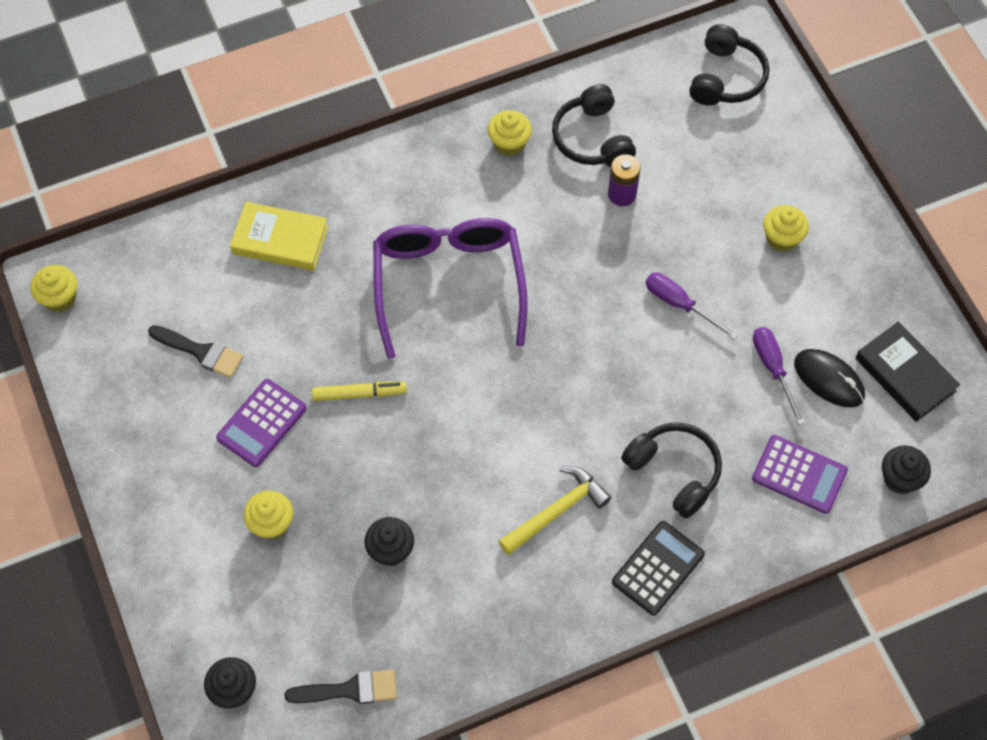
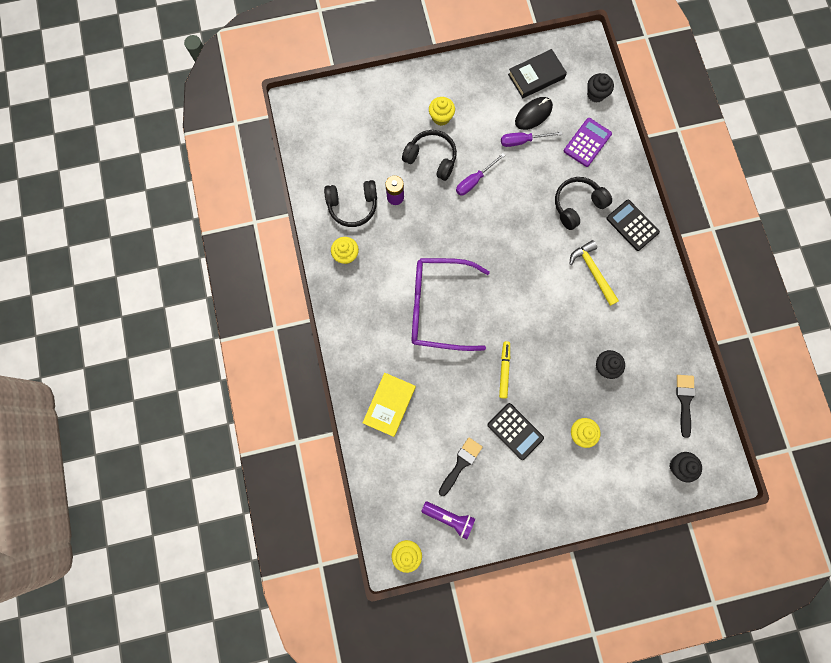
camera: 80 degrees left, 15 degrees up
(116, 348) = (449, 517): none -> purple flashlight
(262, 423) = (515, 431): purple calculator -> black calculator
(726, 78) = (325, 122): black headphones -> black headphones (431, 158)

